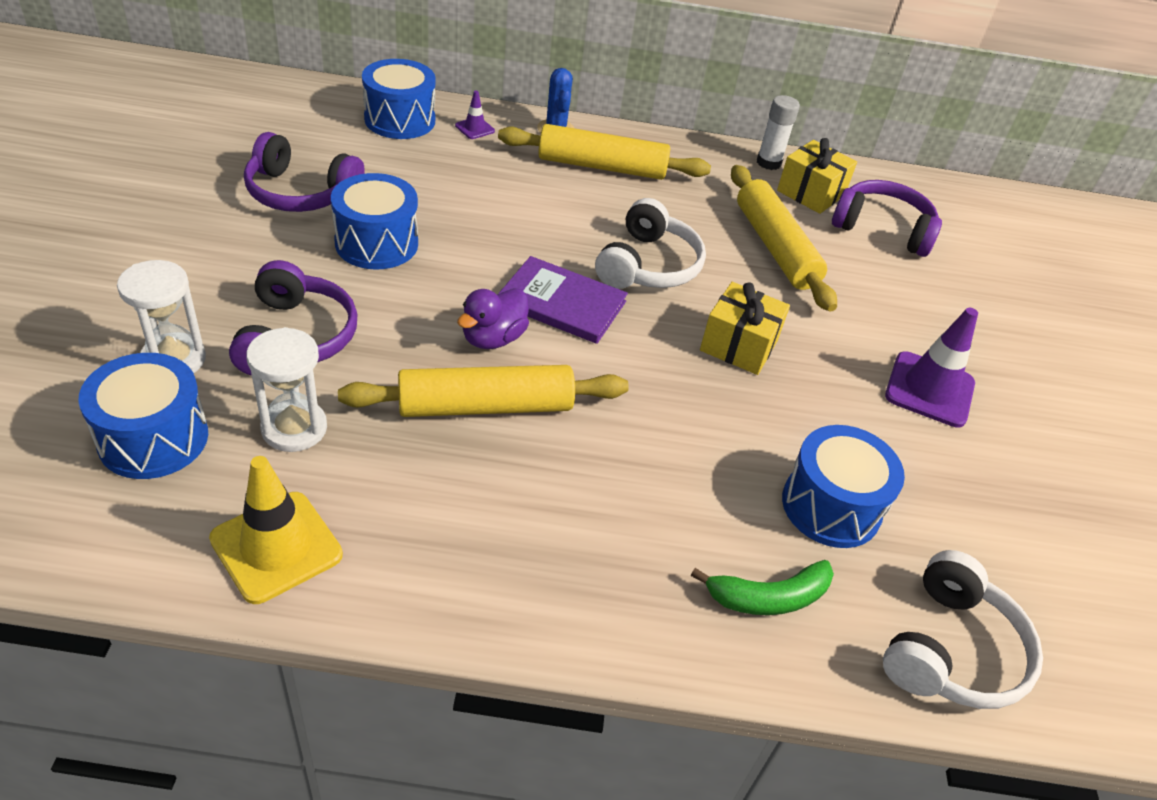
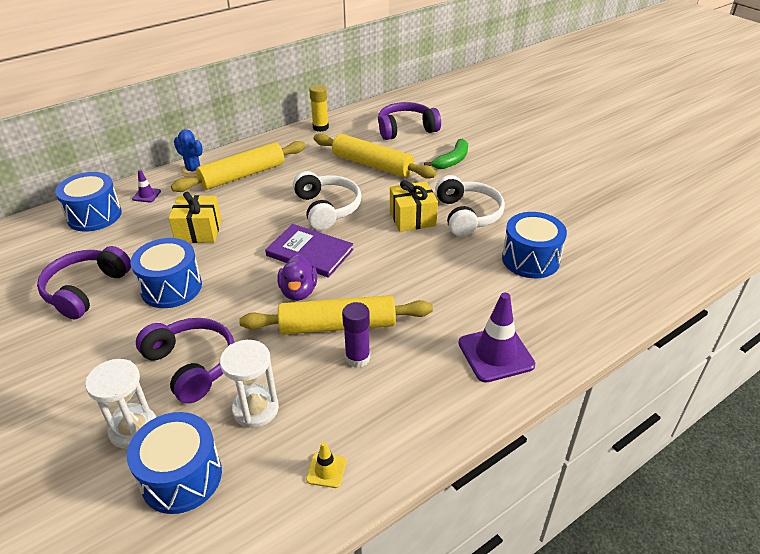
camera: 35 degrees left, 5 degrees down
(276, 547) = (326, 470): yellow traffic cone -> yellow traffic cone, size x0.49
(301, 192) = (86, 290): purple headphones -> purple headphones turned 135 degrees clockwise
(459, 458) = (357, 358): none -> purple glue stick
(485, 406) = (337, 325): yellow rolling pin -> yellow rolling pin turned 45 degrees clockwise
(561, 303) = (310, 252): purple book -> purple book turned 45 degrees clockwise
(768, 163) = (320, 127): white glue stick -> yellow glue stick
(768, 597) = (554, 313): green banana -> green banana (452, 160)
(810, 193) = (356, 131): yellow gift -> yellow gift (198, 231)
(929, 389) = (506, 186): purple traffic cone -> purple traffic cone (496, 354)
(950, 650) = (634, 281): white headphones -> white headphones (467, 215)

